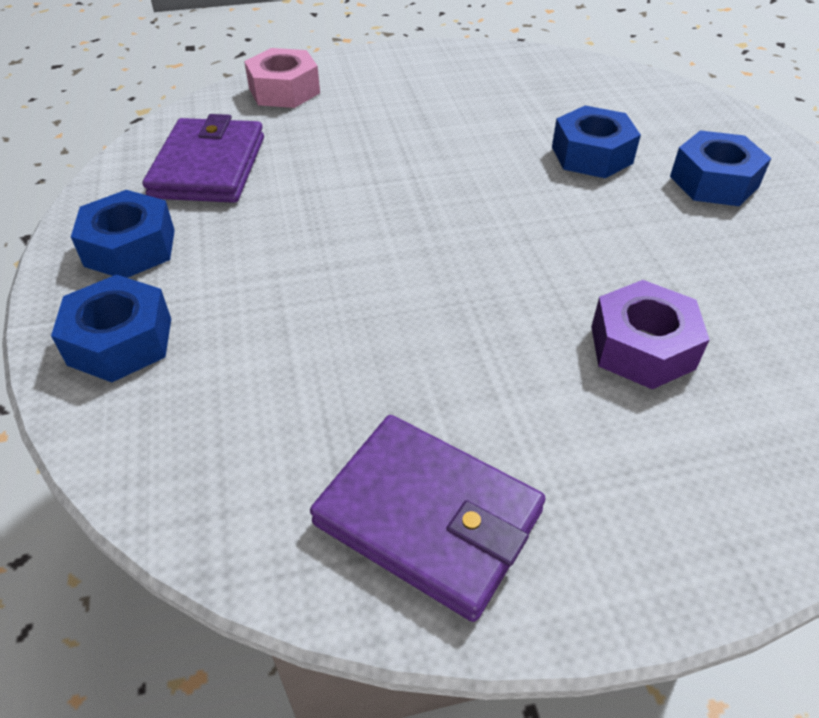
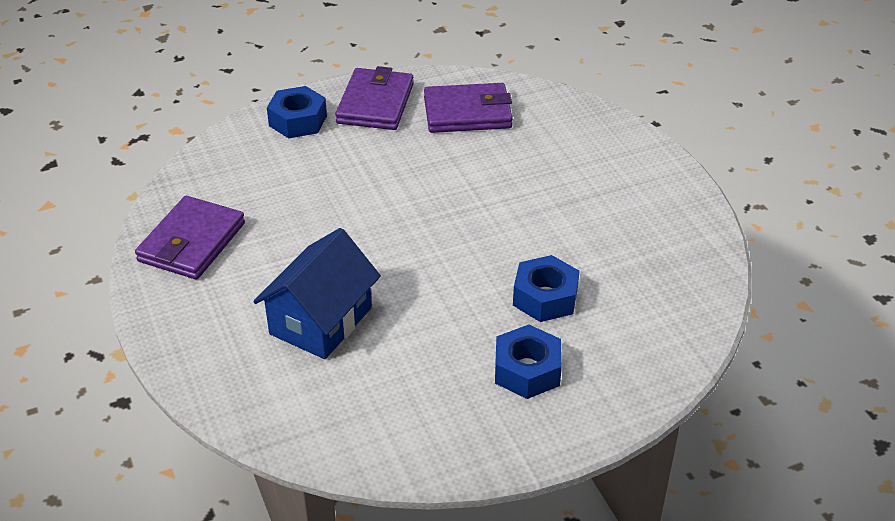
camera: 80 degrees right, 5 degrees down
(130, 248) = (375, 104): blue nut -> purple wallet
(284, 90) = (583, 125): pink nut -> none
(642, 347) = (321, 321): purple nut -> blue house

